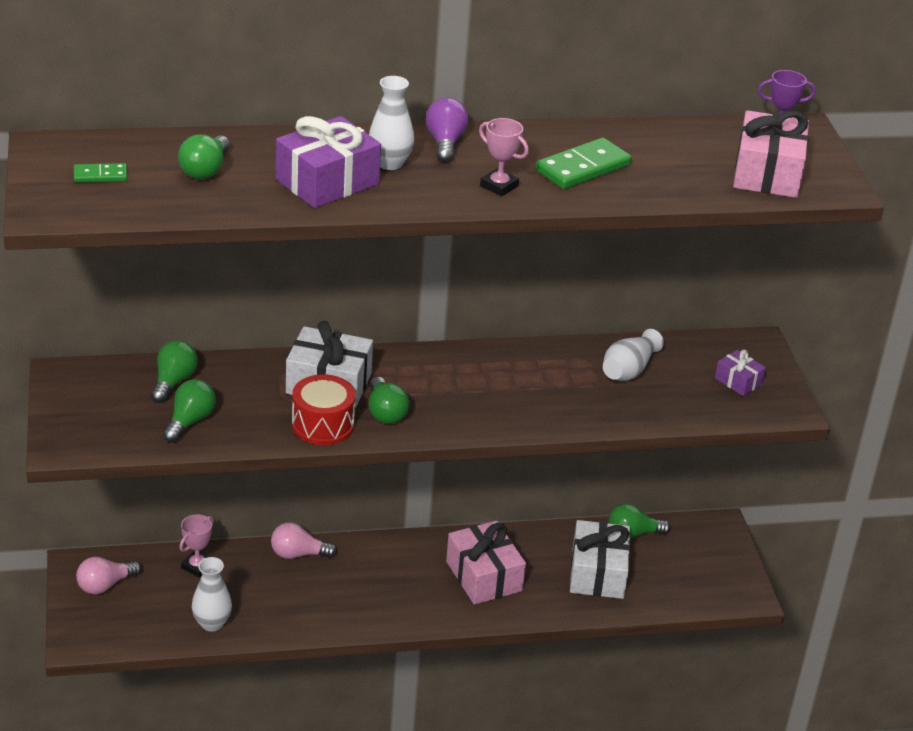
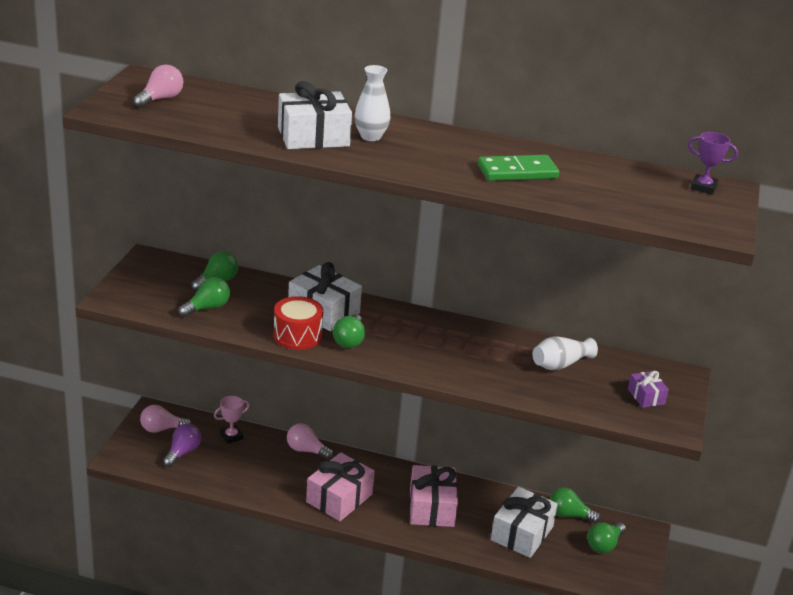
camera: 25 degrees right, 5 degrees down
(100, 175) = (160, 99): green domino -> pink light bulb
(205, 170) = (234, 111): green light bulb -> green light bulb (604, 545)
(212, 623) = (214, 475): white vase -> none
(327, 182) = (313, 137): purple gift -> white gift
(445, 143) = (425, 134): purple light bulb -> purple light bulb (182, 452)
(499, 186) = (439, 167): pink trophy -> none
(767, 173) = (669, 209): pink gift -> pink gift (339, 498)

